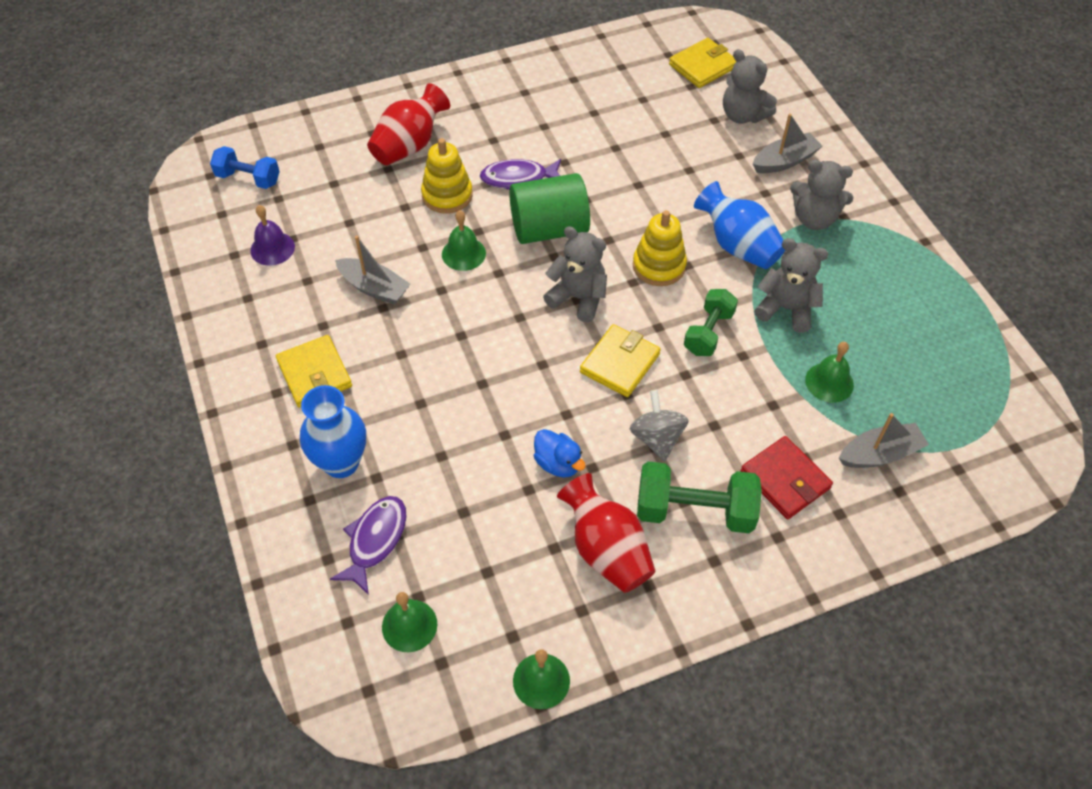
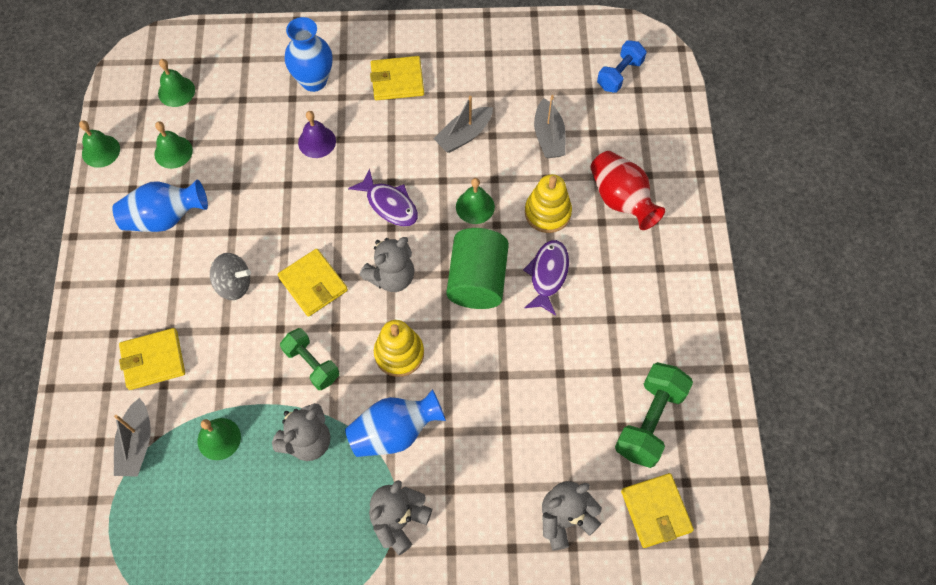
camera: 110 degrees right, 10 degrees up
(272, 248) = (533, 77): purple bell -> purple bell (317, 141)
(375, 540) = (245, 87): purple fish -> purple fish (389, 204)
(508, 584) = (173, 152): none -> green bell
(558, 463) = (246, 211): blue duck -> none
(606, 550) = (165, 218): red vase -> blue vase
(694, 511) = (163, 286): green dumbbell -> green dumbbell (649, 421)
(784, 161) = (484, 530): grey boat -> grey boat (548, 137)
(785, 480) = (153, 360): red wallet -> yellow wallet

